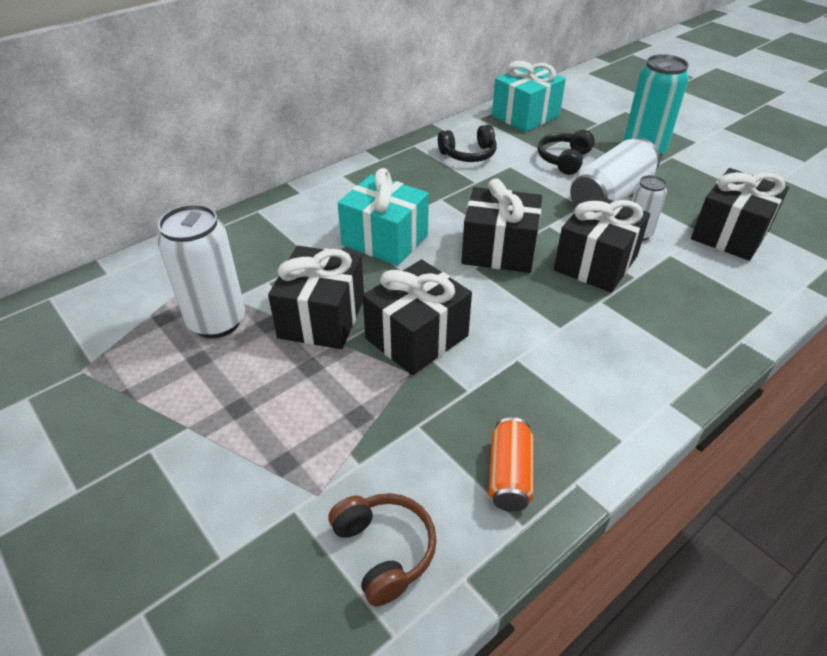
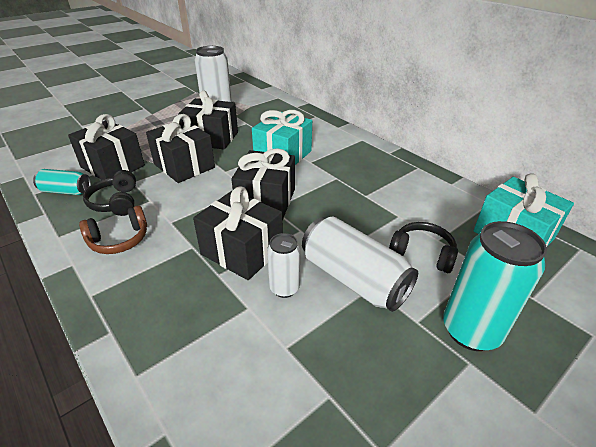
camera: 90 degrees right, 5 degrees down
(384, 550) = (54, 157): brown headphones -> brown headphones (119, 240)
(468, 154) = (411, 193): black headphones -> black headphones (116, 202)
(509, 475) = (66, 191): orange can -> turquoise can
(730, 234) = (280, 378): black gift -> black gift (113, 166)

